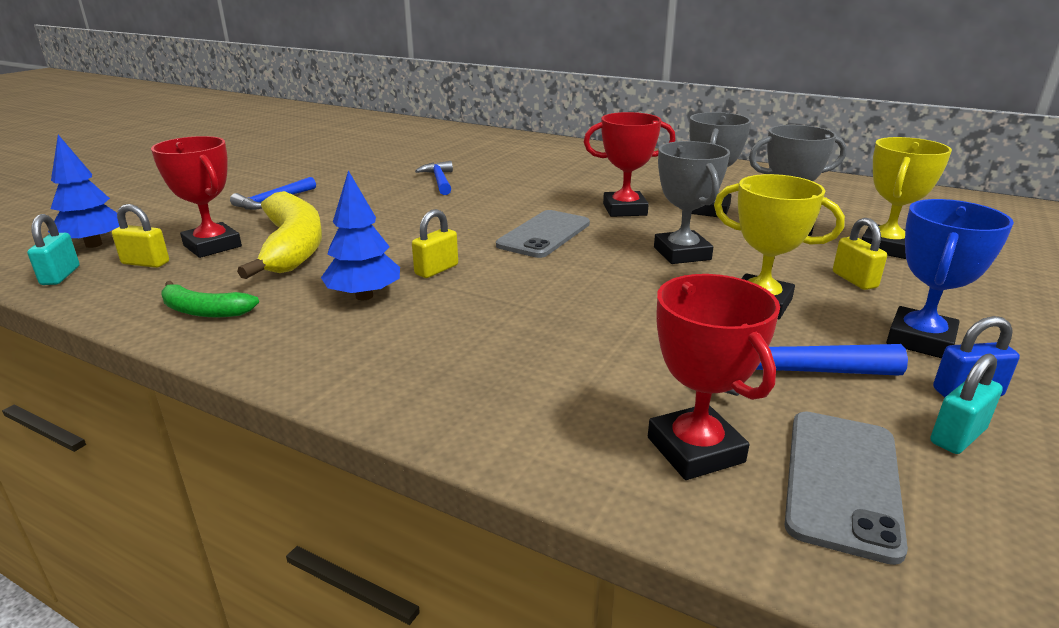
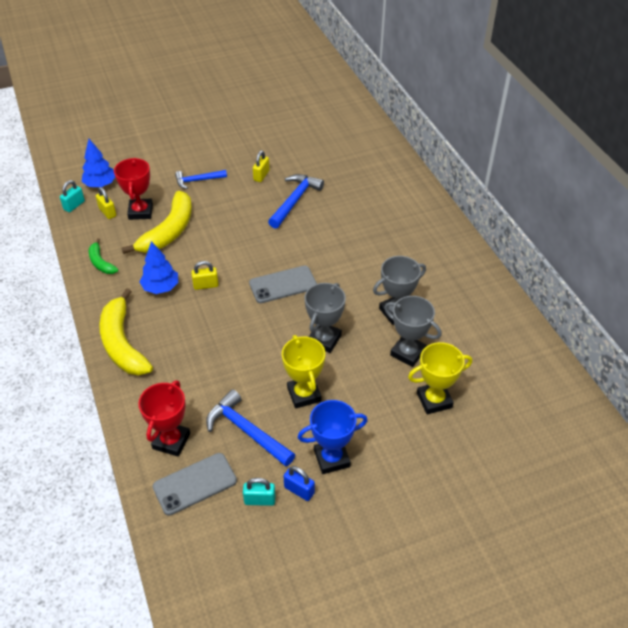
camera: 40 degrees right, 20 degrees up
(390, 378) = (122, 343): none -> yellow banana
(439, 181) = (295, 201): blue hammer -> blue hammer, size x1.51
(624, 209) = (351, 286): red trophy -> none
(854, 280) = (372, 410): yellow padlock -> yellow padlock (261, 175)

